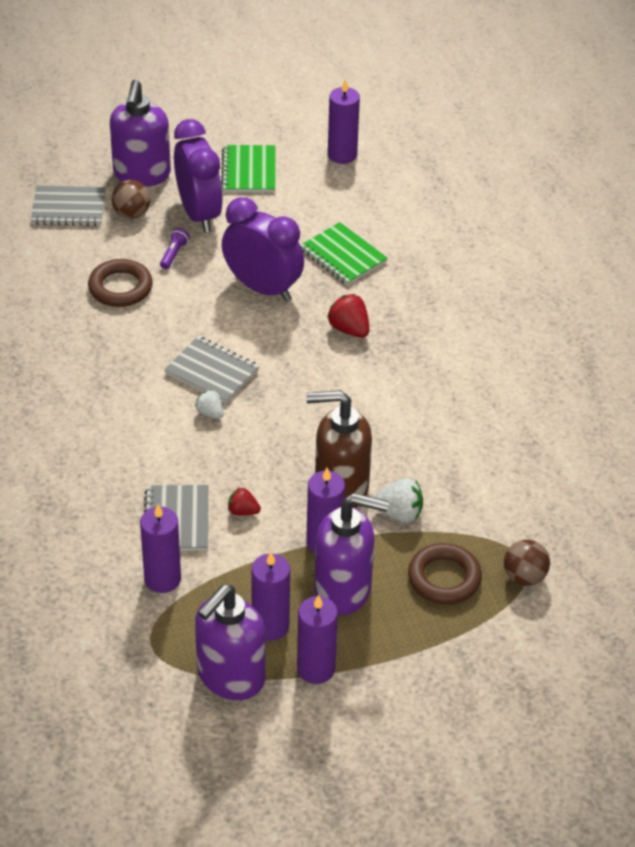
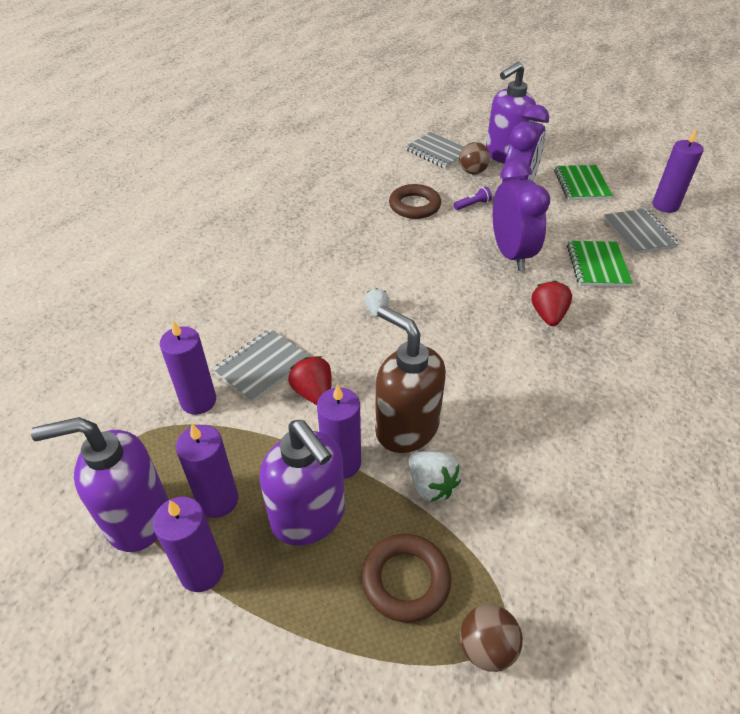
camera: 45 degrees right, 0 degrees up
(212, 372) = (411, 285): grey notebook -> grey notebook (639, 233)
(243, 511) = (313, 393): red strawberry -> red strawberry, size x1.57
(248, 171) = (581, 184): green notebook -> green notebook turned 45 degrees counterclockwise

